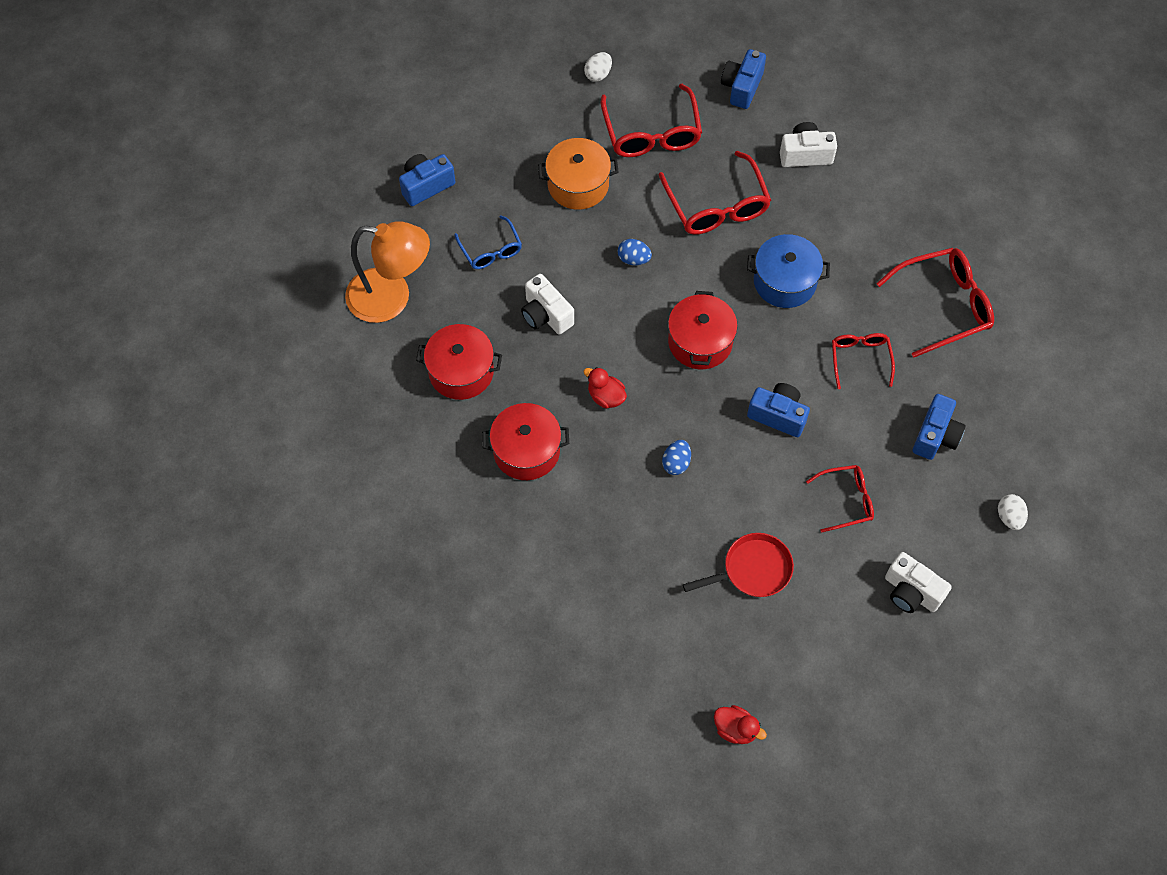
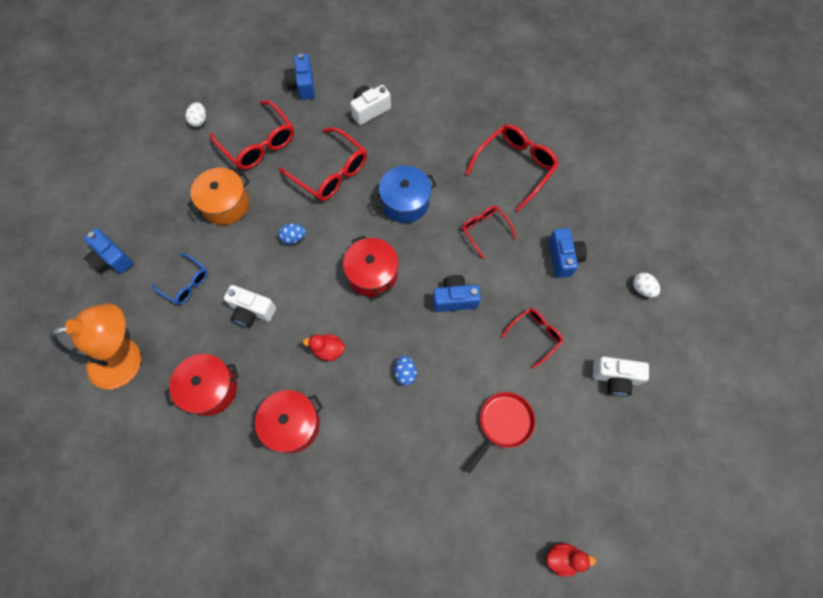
camera: 30 degrees left, 5 degrees up
(426, 186) = (112, 259): blue camera -> blue camera turned 75 degrees counterclockwise

